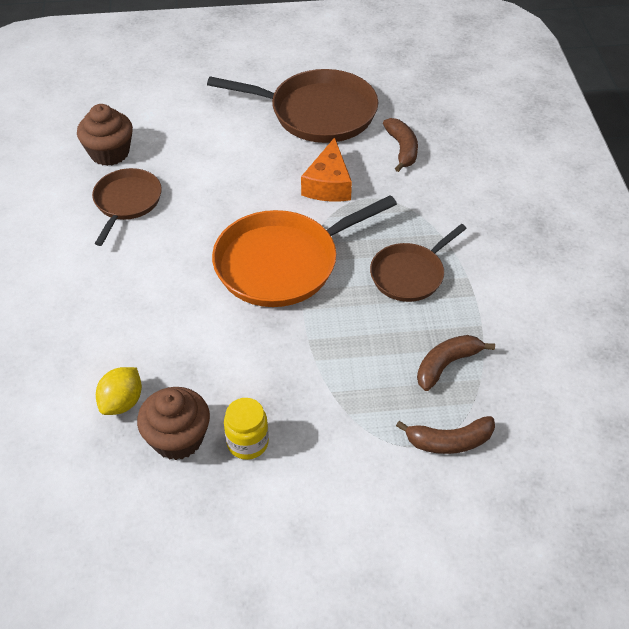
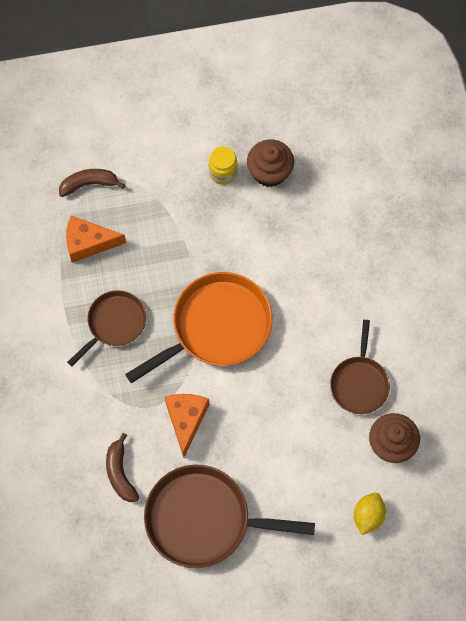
camera: 175 degrees right, 20 degrees up
(122, 402) = (313, 195): yellow lemon -> yellow lemon (368, 516)
(446, 365) = (88, 243): brown banana -> orange cheese

